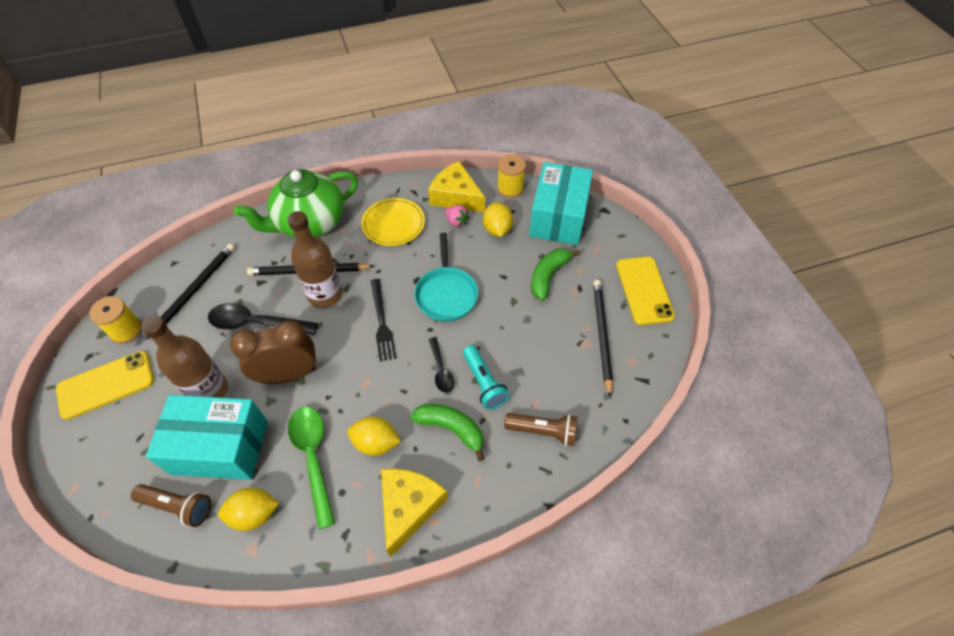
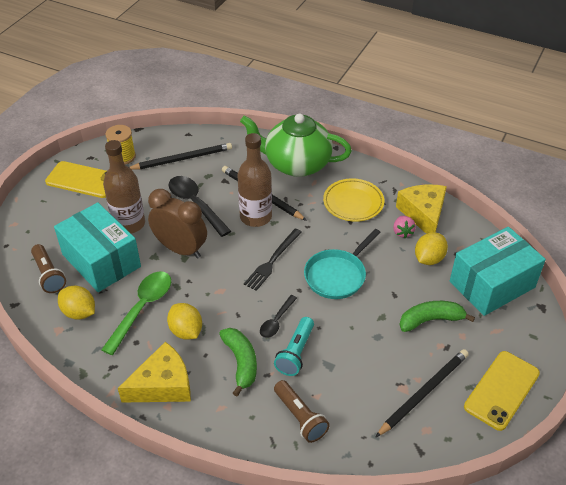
camera: 45 degrees right, 10 degrees down
(510, 188) = (475, 236): yellow spool -> none

